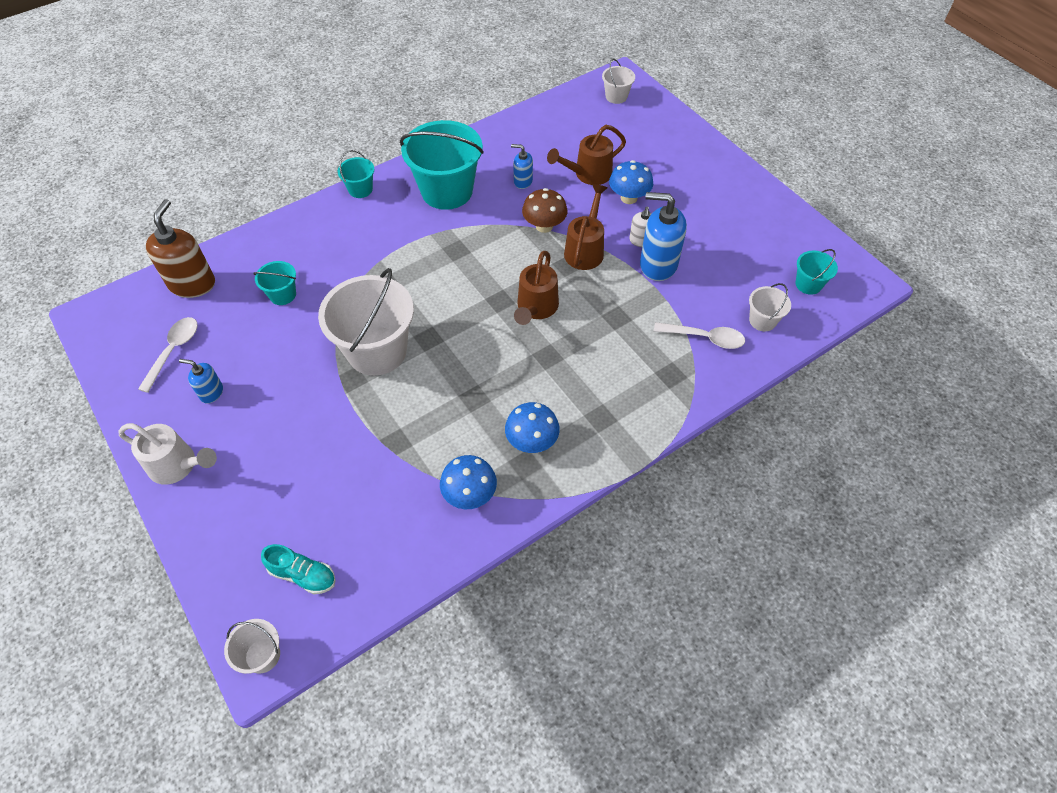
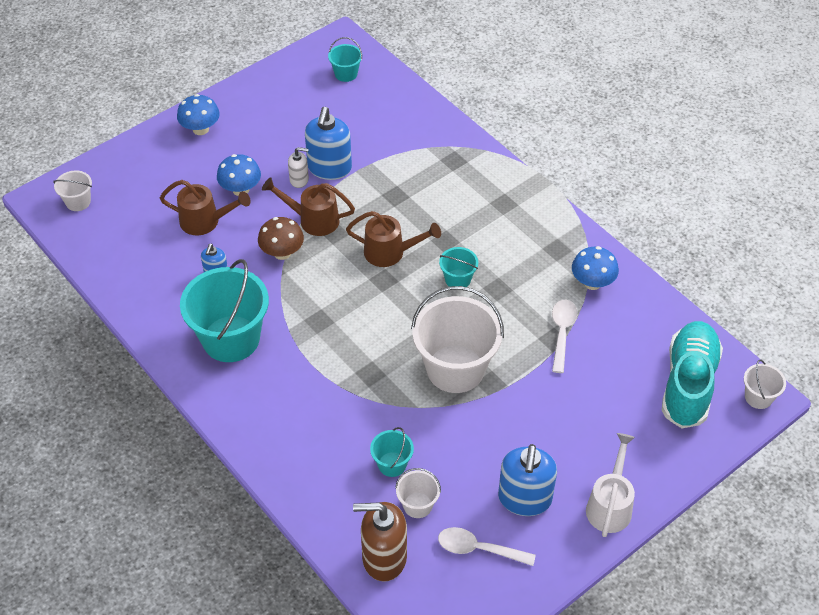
camera: 95 degrees left, 5 degrees down
(211, 392) = (524, 499): blue soap dispenser -> blue soap dispenser, size x1.89
(303, 575) = (688, 384): turquoise shoe -> turquoise shoe, size x1.99
(360, 189) = (228, 420): turquoise bucket -> turquoise bucket (458, 279)
(532, 441) = (534, 246): blue mushroom -> blue mushroom (200, 129)
(588, 174) = (205, 221): brown watering can -> brown watering can turned 45 degrees counterclockwise
(705, 338) = (412, 139): white spoon -> white spoon (562, 332)
(762, 320) = (389, 103): white bucket -> white bucket (417, 505)

